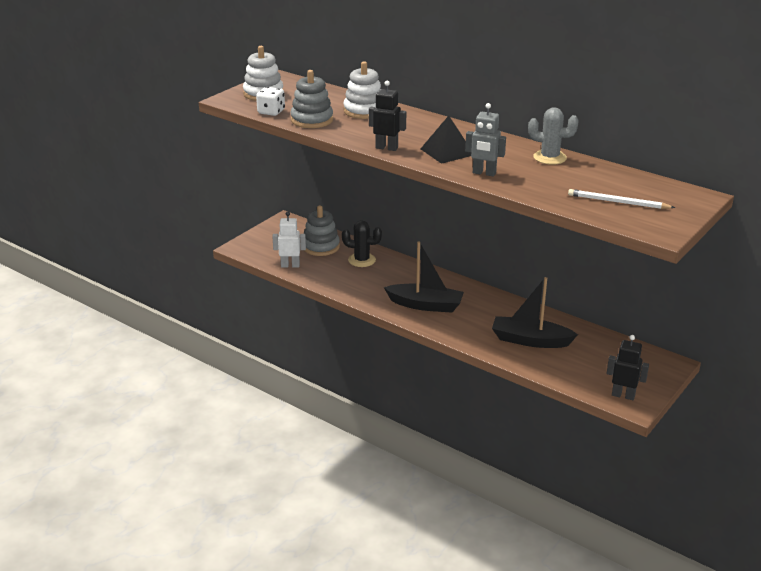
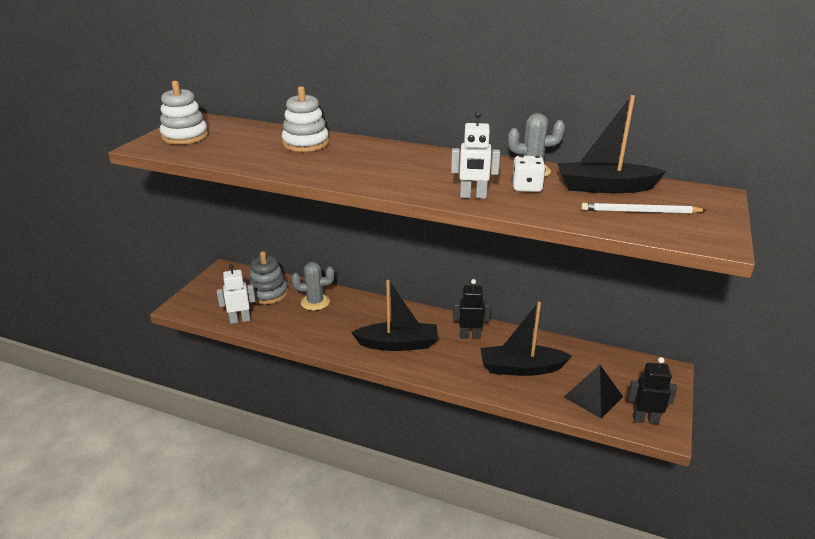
camera: 15 degrees left, 0 degrees up
(271, 112) = (199, 155): white dice -> white dice (526, 187)
(312, 120) = (249, 158): grey stacking toy -> none
(362, 260) = (315, 302): black cactus -> grey cactus
(386, 148) = (348, 180): black robot -> black robot (470, 336)
(447, 152) = (418, 177): black pyramid -> black pyramid (593, 396)
(484, 173) = (473, 196): grey robot -> white robot
(603, 179) = (604, 187): none -> black boat

